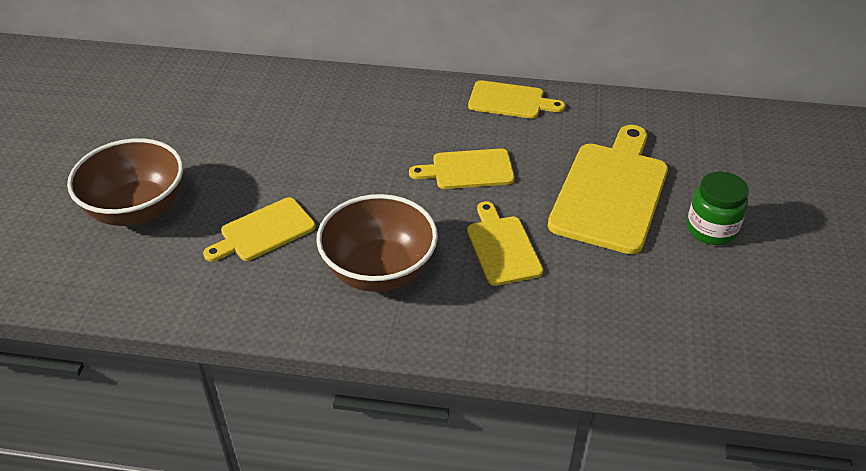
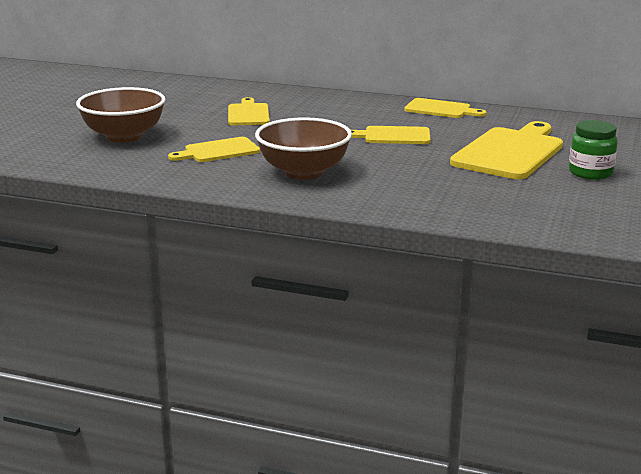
camera: 10 degrees right, 20 degrees down
(502, 247) = (408, 169): yellow cutting board -> yellow cutting board (248, 114)

